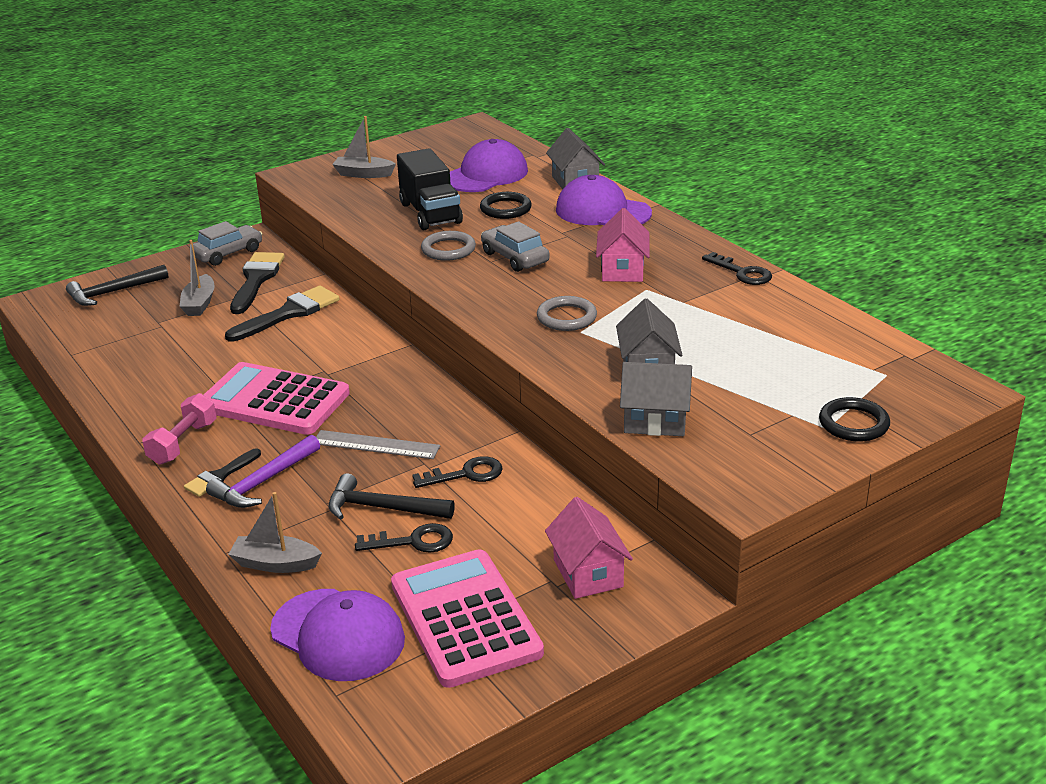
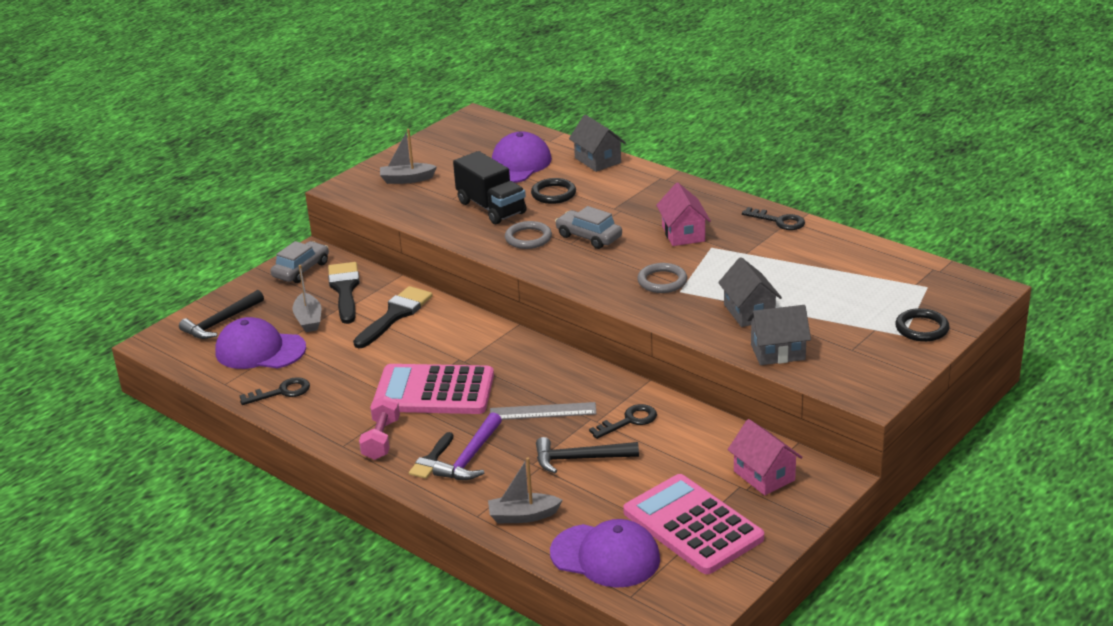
camera: 15 degrees left, 0 degrees up
(413, 541) = (620, 479): black key -> black key (282, 392)
(602, 211) = (637, 184): purple cap -> purple cap (260, 350)

